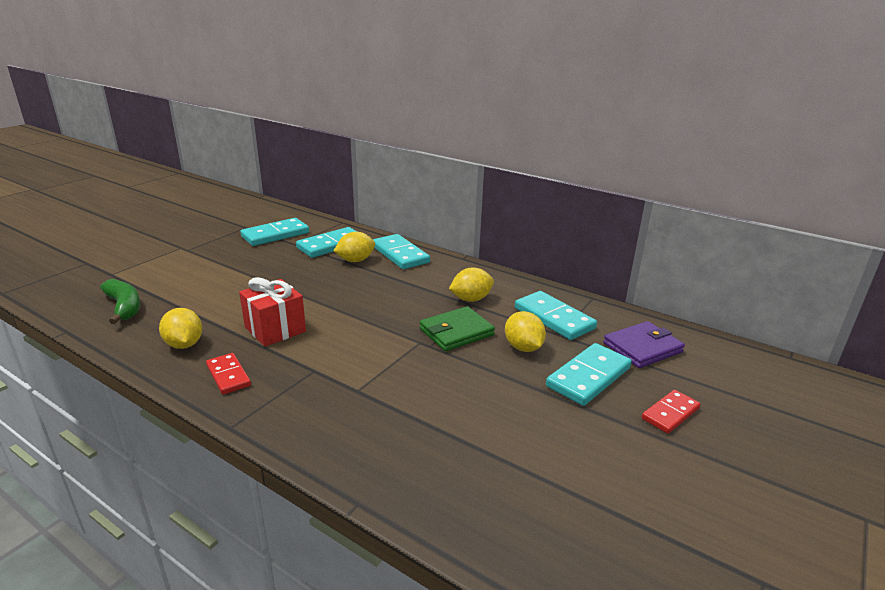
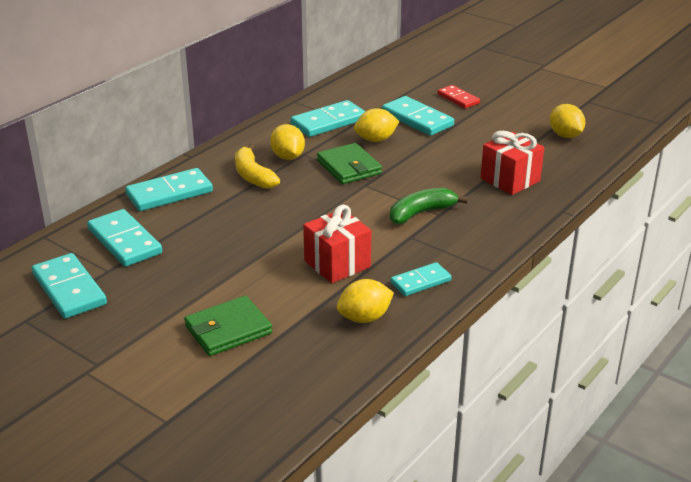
camera: 85 degrees left, 5 degrees up
(124, 307) = (273, 382): green banana -> green banana (421, 213)
(201, 287) = (228, 329): none -> green wallet
(228, 375) = (420, 281): red domino -> turquoise domino
(355, 260) = (178, 222): yellow lemon -> yellow lemon (565, 135)
(432, 285) = (253, 176): none -> yellow banana
(442, 453) = (510, 180): none -> red gift
(642, 348) = (377, 94): purple wallet -> none

